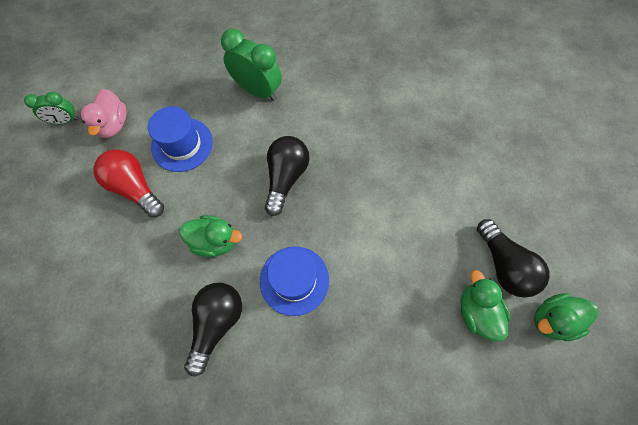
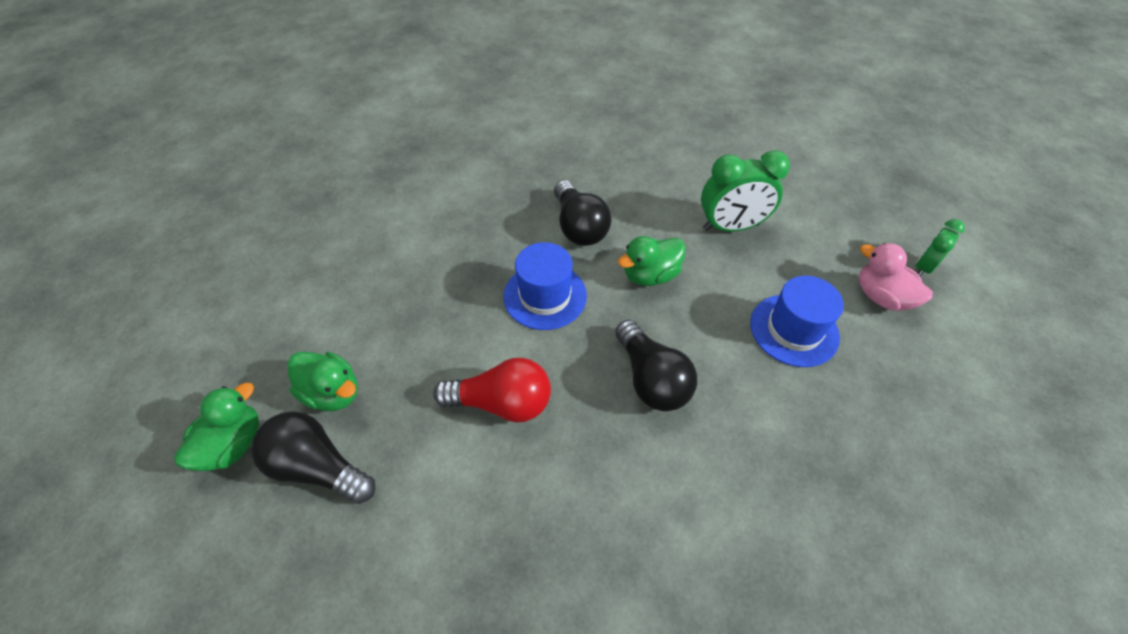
camera: 140 degrees right, 15 degrees down
(135, 188) = (774, 263): red light bulb -> red light bulb (502, 403)
(257, 90) = (809, 461): green clock -> green clock (731, 227)

